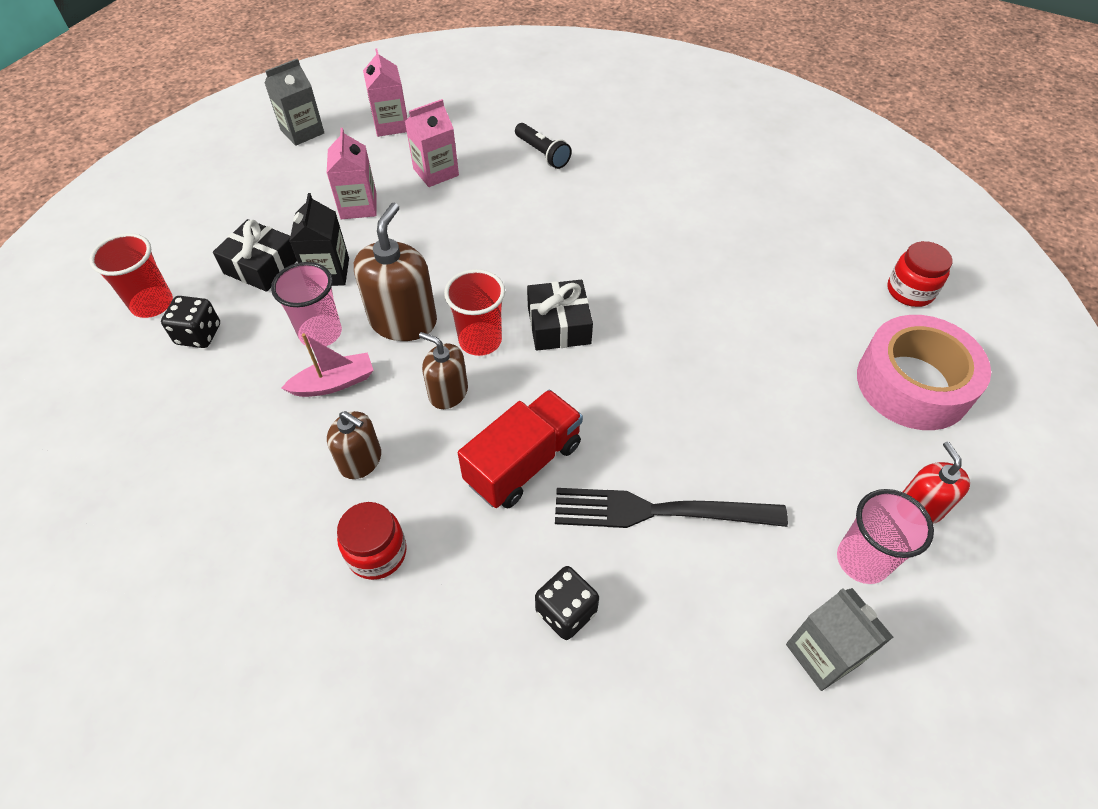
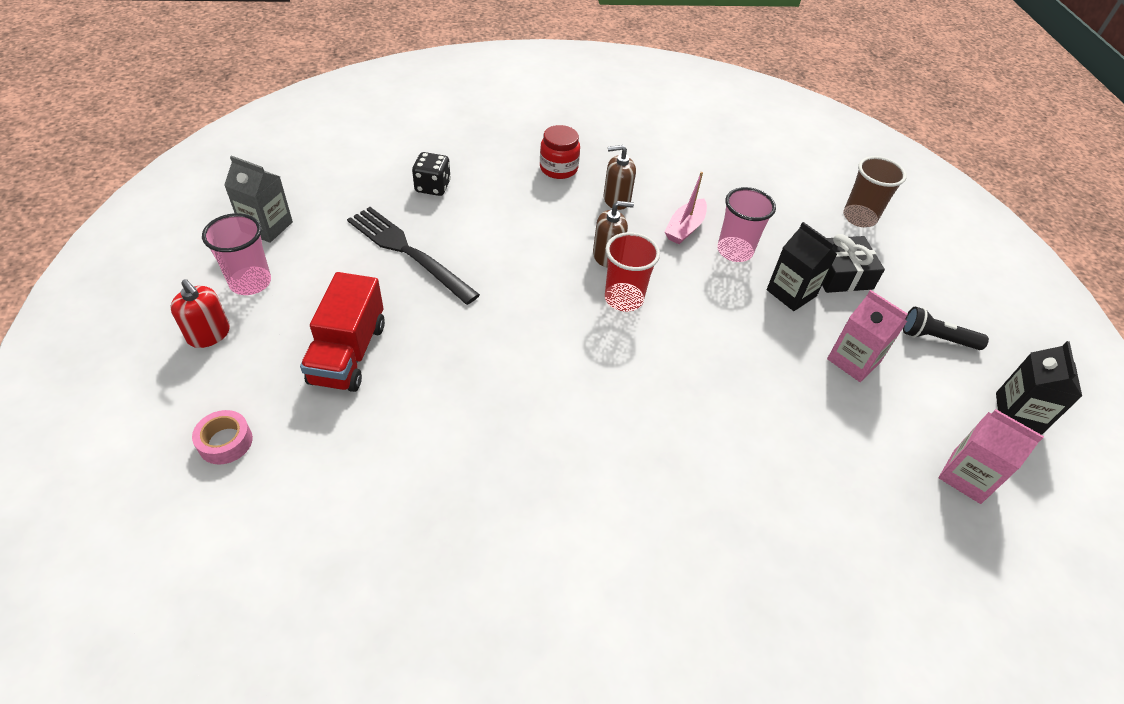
camera: 140 degrees right, 5 degrees down
(152, 304) = (859, 217): red cup -> brown cup
(199, 334) = (803, 215): black dice -> none
(302, 131) = (1018, 413): grey carton -> black carton
(403, 321) = (693, 285): brown soap dispenser -> none
(436, 172) = (845, 438): pink carton -> none
(523, 463) = (517, 239): red truck -> red truck (348, 353)
(542, 154) = (780, 535): black flashlight -> black flashlight (936, 338)
(559, 325) = (577, 340): black gift -> none
(659, 511) = (408, 252): black fork -> black fork turned 105 degrees counterclockwise
(910, 291) = (242, 566): red jar -> none
(913, 384) = (225, 442): pink tape -> pink tape, size x0.43

